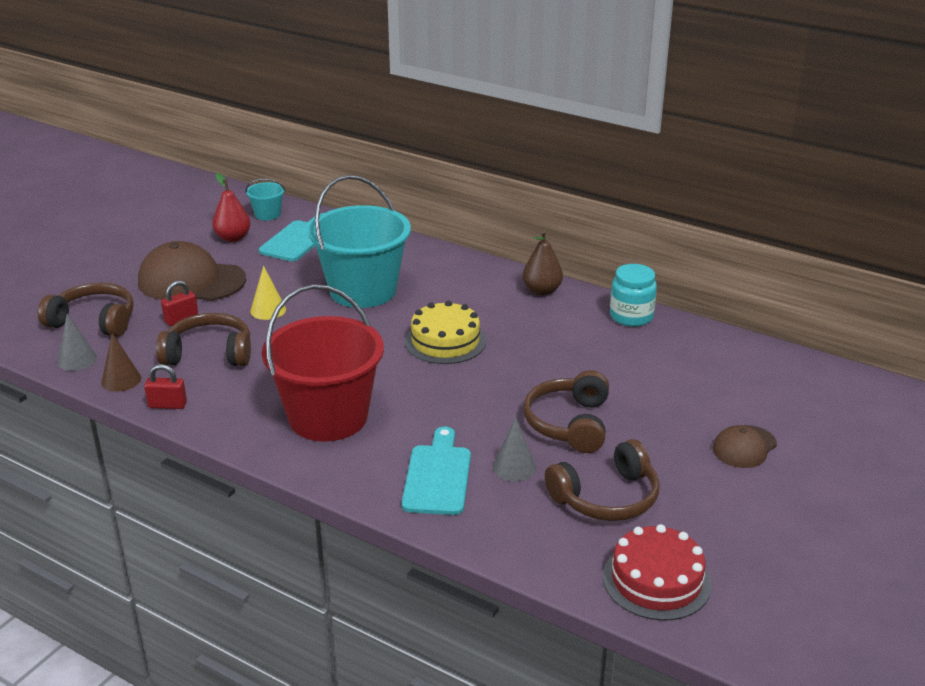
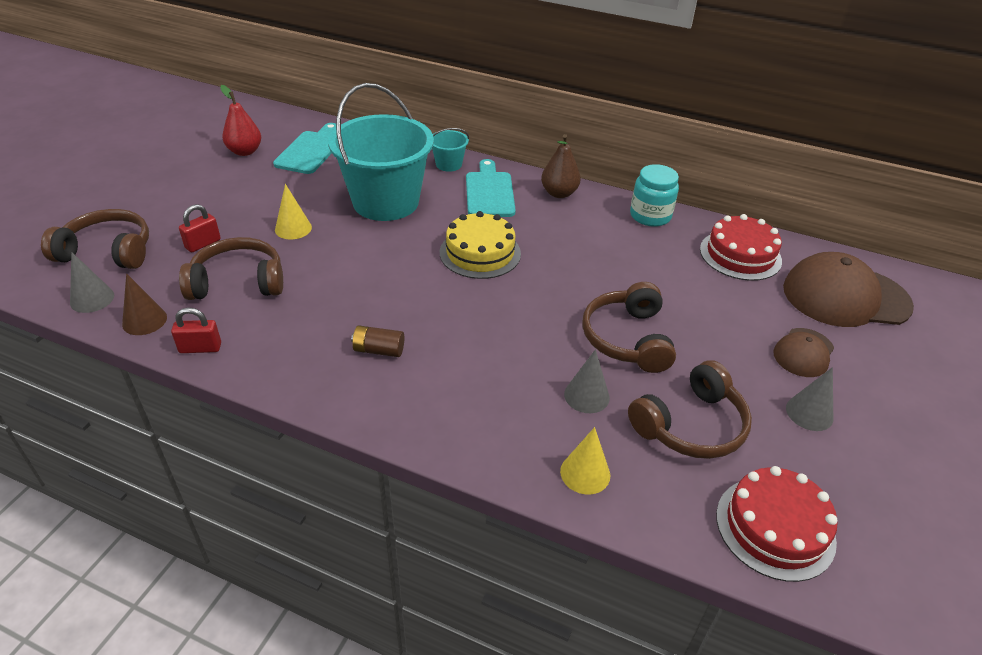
camera: 10 degrees left, 10 degrees up
(191, 281) = (208, 200): brown cap -> brown cap (845, 297)
(267, 214) = (276, 126): turquoise bucket -> turquoise bucket (449, 164)
(328, 417) = (378, 350): red bucket -> brown battery
(438, 476) = (510, 414): turquoise cutting board -> turquoise cutting board (489, 192)
(493, 526) = (585, 473): none -> yellow cone
(714, 357) = (740, 255): none -> red cake
(728, 496) = (809, 413): none -> grey cone

